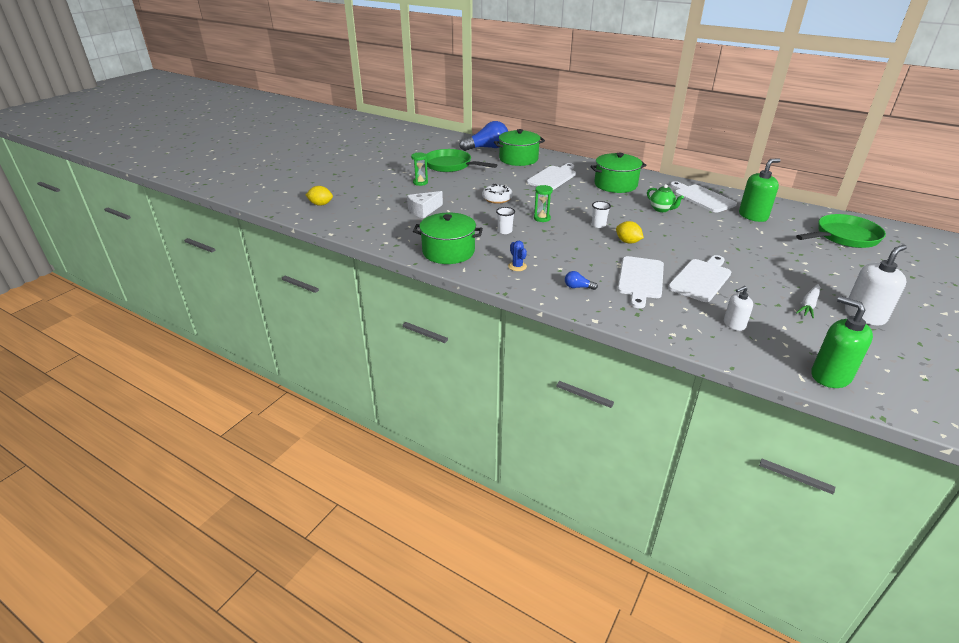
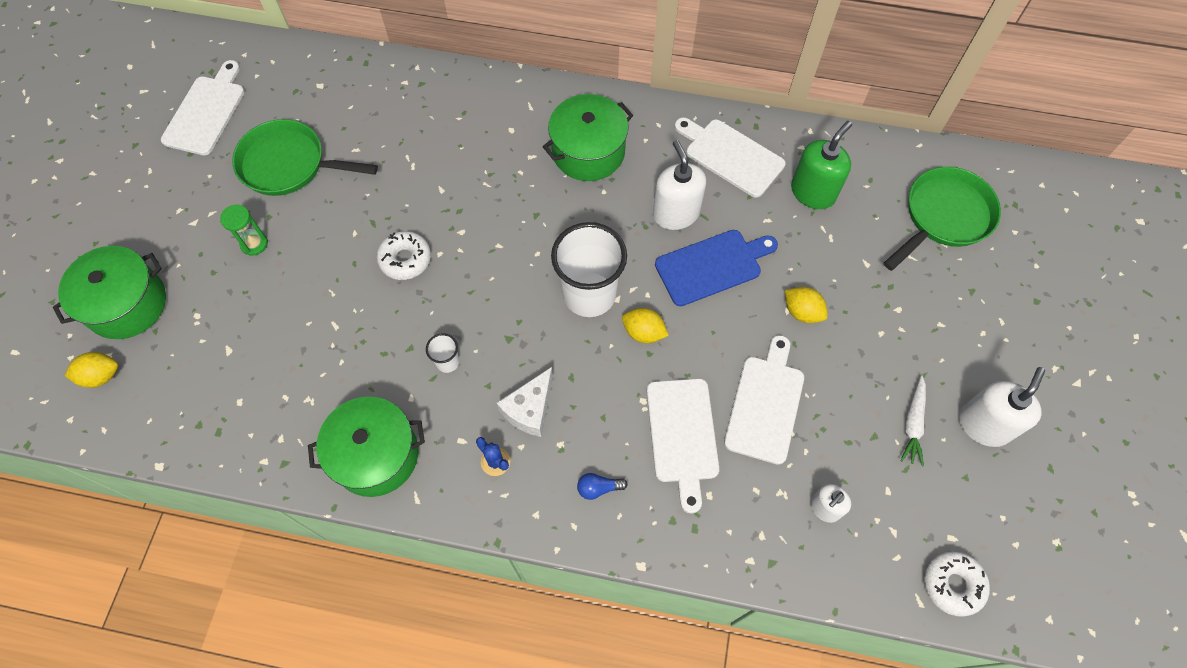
camera: 20 degrees left, 30 degrees up
(423, 210) = (292, 339): white cheese -> white cheese (530, 409)
(487, 148) = (335, 78): blue light bulb -> none
(518, 159) = (403, 105): green pot -> green pot (127, 304)
(542, 218) = (496, 302): green hourglass -> none
(552, 177) = (479, 156): white cutting board -> white cutting board (206, 112)
(598, 225) = (589, 294): white cup -> white cup, size x2.31
(661, 209) = (675, 214): green teapot -> white soap dispenser
(679, 228) = (712, 266): none -> blue cutting board
(735, 252) = (802, 312): none -> yellow lemon
(830, 376) = (952, 584): green soap dispenser -> white donut

